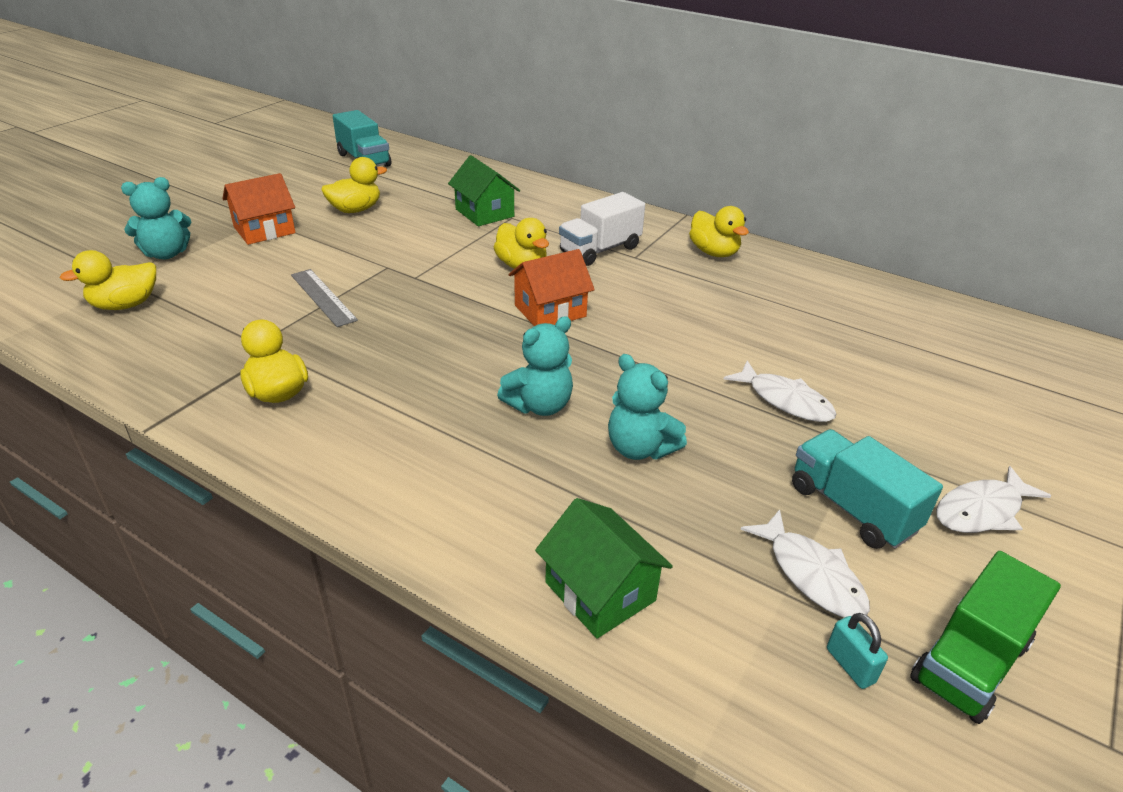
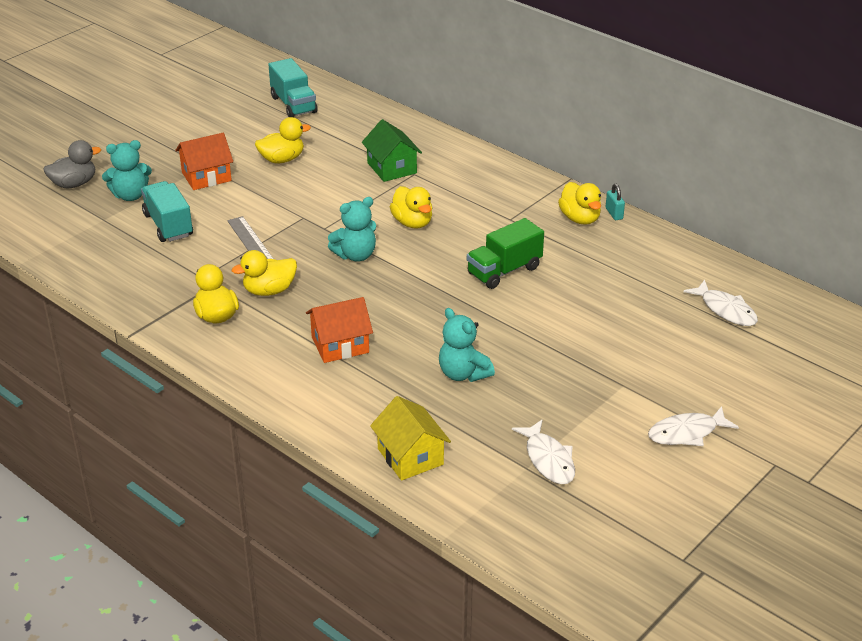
camera: 10 degrees right, 0 degrees up
(94, 245) = (74, 184): none -> grey duck
(125, 305) = (105, 239): yellow duck -> yellow duck (269, 291)
(539, 405) = (400, 338): turquoise teddy bear -> turquoise teddy bear (355, 255)
(550, 311) = (426, 264): orange house -> orange house (340, 345)
(600, 250) = (482, 211): white truck -> none
(600, 591) = (410, 456): green house -> yellow house
(785, 400) = (583, 348): white fish -> white fish (725, 310)
(850, 665) = (549, 508): turquoise padlock -> turquoise padlock (614, 214)
(852, 508) = (595, 424): turquoise truck -> turquoise truck (168, 225)
(969, 661) = (624, 513): green truck -> green truck (504, 271)

